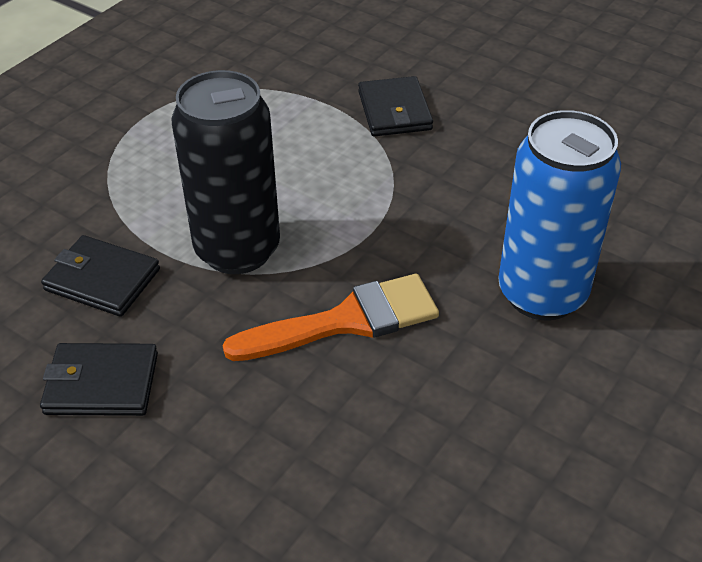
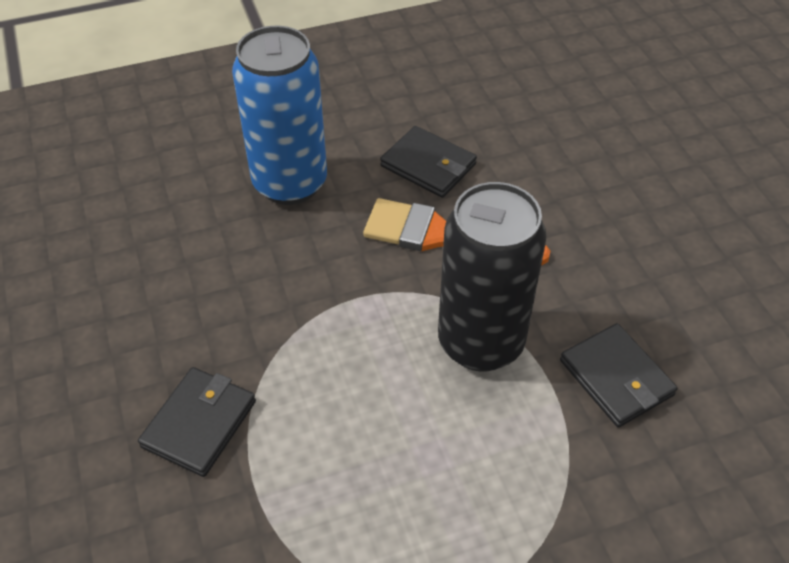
camera: 145 degrees left, 5 degrees up
(101, 383) = (653, 284): black wallet -> black wallet (428, 165)

